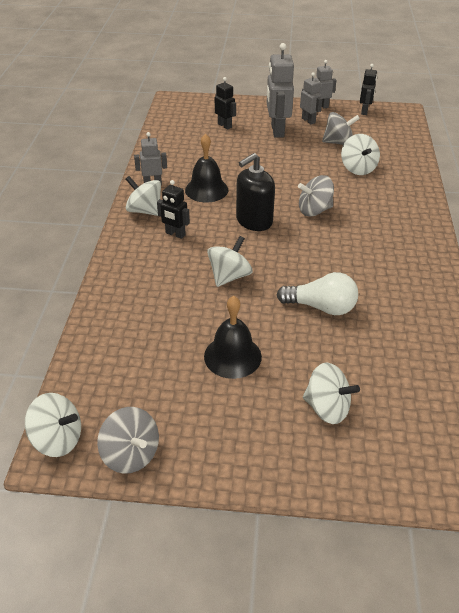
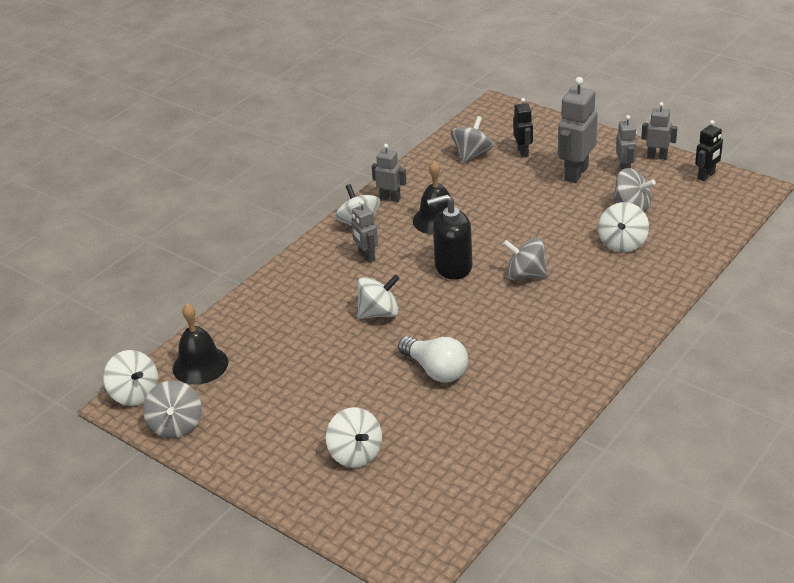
camera: 35 degrees right, 5 degrees down
(175, 234) = (366, 256): black robot -> grey robot
(188, 136) = (472, 154): none -> grey spinning top
(232, 356) = (317, 383): black bell -> black bell (200, 365)

